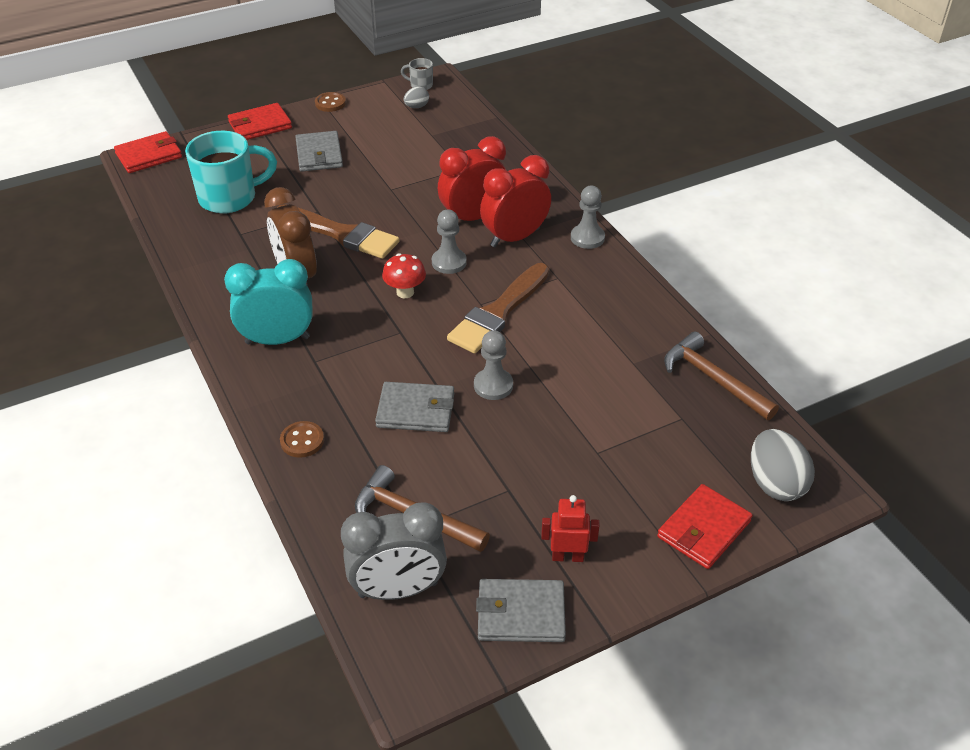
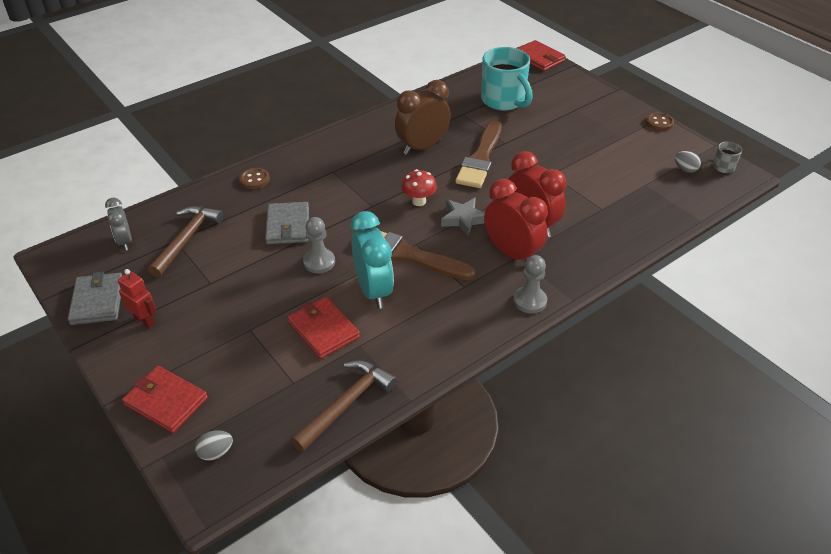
camera: 80 degrees right, 0 degrees up
(260, 125) = (605, 95): red wallet -> red wallet (323, 330)
(277, 340) = (351, 151): turquoise clock -> turquoise clock (373, 290)
(319, 154) = (581, 130): grey wallet -> none
(398, 590) = (125, 241): grey clock -> grey clock, size x0.59
(449, 262) = (464, 219): grey pawn -> grey star
(567, 556) = (145, 320): red robot -> red robot turned 45 degrees counterclockwise
(775, 483) = (216, 452): grey egg -> grey egg, size x0.53

